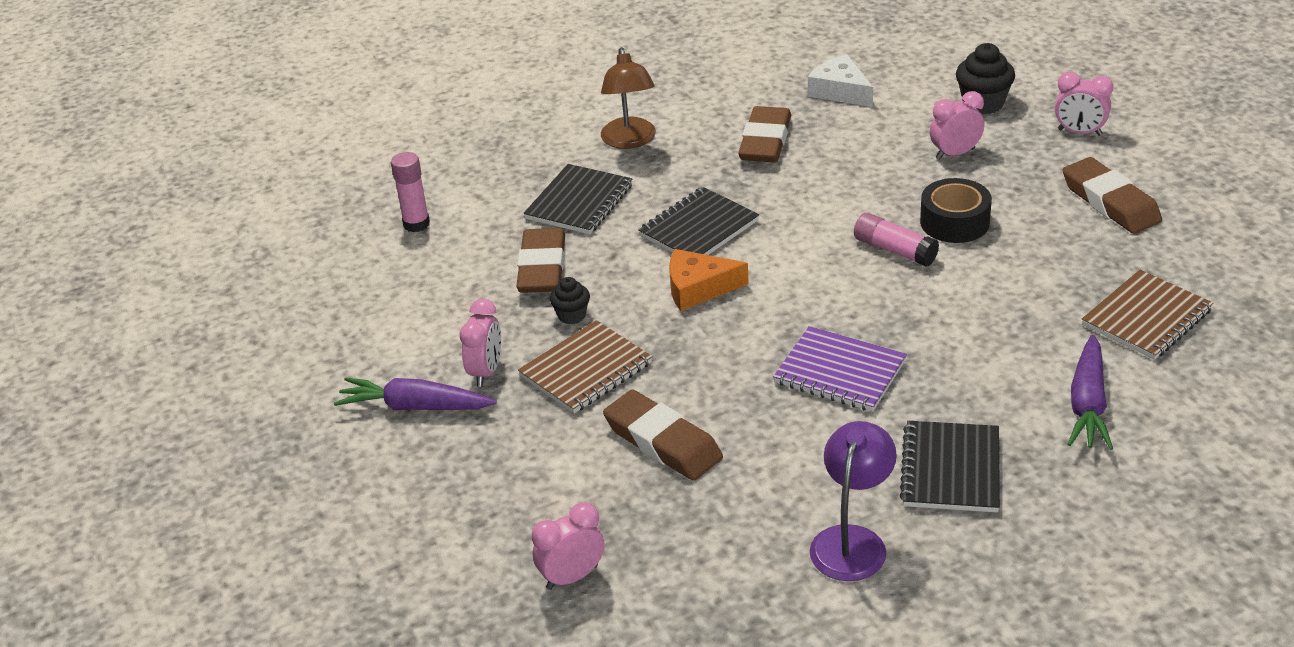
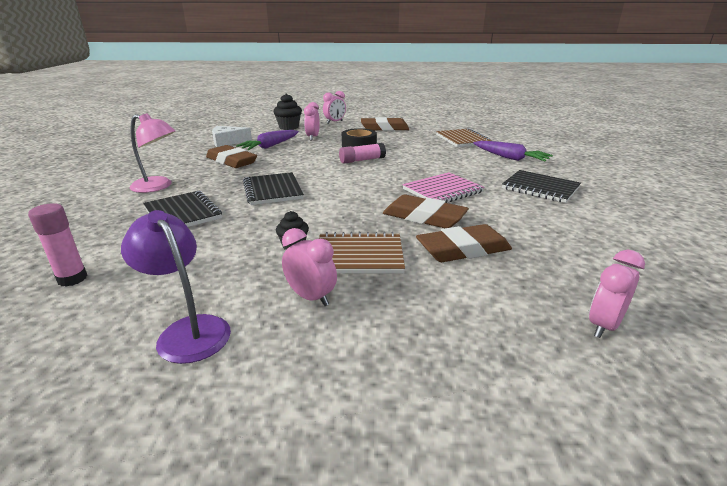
camera: 65 degrees left, 10 degrees down
(415, 407) = (313, 350): purple carrot -> purple carrot (270, 146)
(542, 267) = (225, 242): brown eraser -> brown eraser (424, 217)
(572, 577) = (603, 325): pink clock -> pink clock turned 45 degrees clockwise
(586, 370) = (359, 256): brown notebook -> brown notebook turned 75 degrees counterclockwise
(630, 141) = (158, 186): brown lamp -> pink lamp
(698, 288) = (325, 203): orange cheese -> none
(840, 372) = (442, 191): purple notebook -> pink notebook
(852, 541) = (589, 221): purple lamp -> purple lamp (188, 330)

